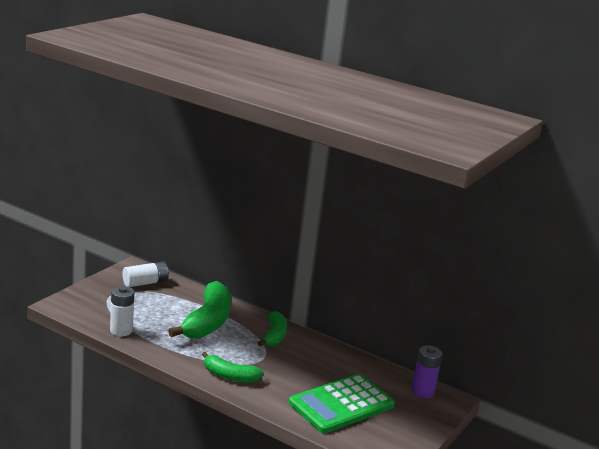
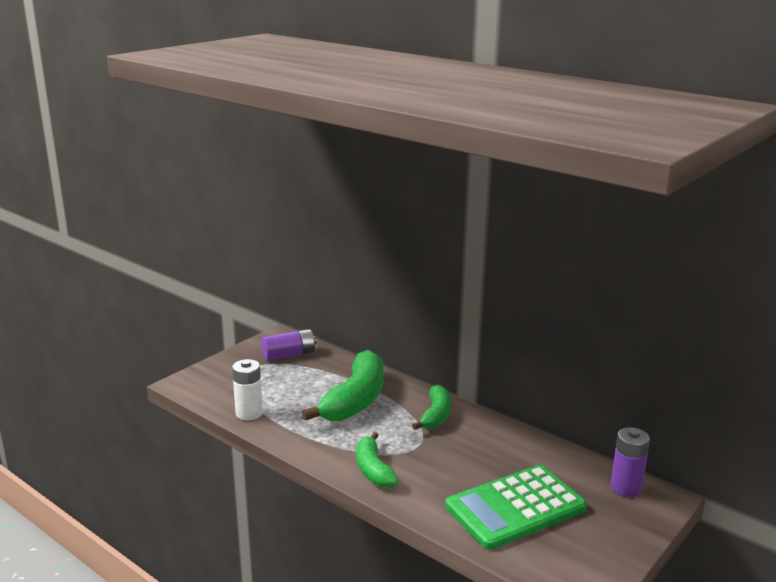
camera: 10 degrees right, 0 degrees up
(145, 283) = (289, 355): white battery -> purple battery
(229, 376) = (373, 470): green banana -> green banana turned 45 degrees clockwise

